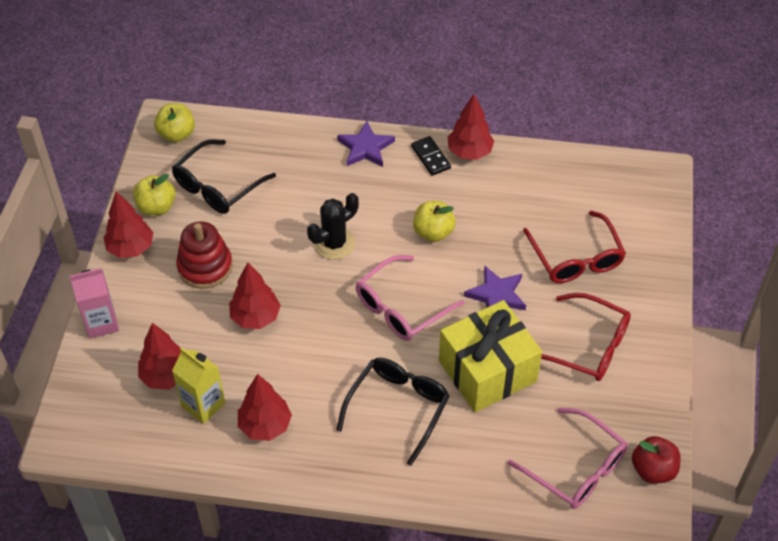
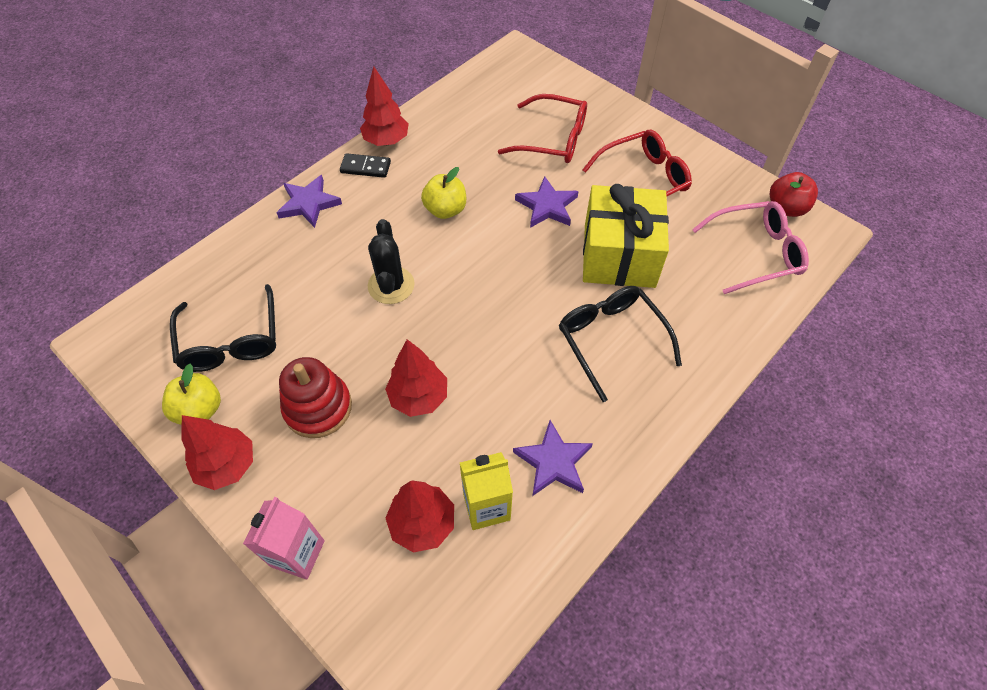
camera: 55 degrees left, 5 degrees up
(176, 134) = (128, 339): yellow apple -> none
(265, 425) = (553, 461): red tree -> purple star
(401, 307) = (505, 276): pink glasses -> none

